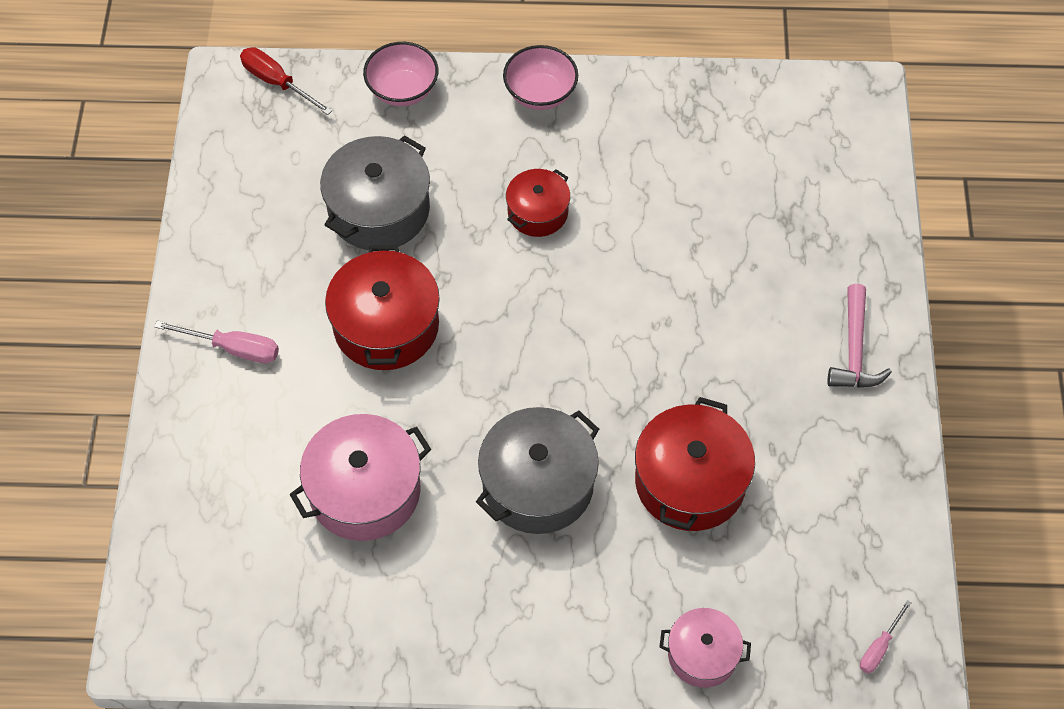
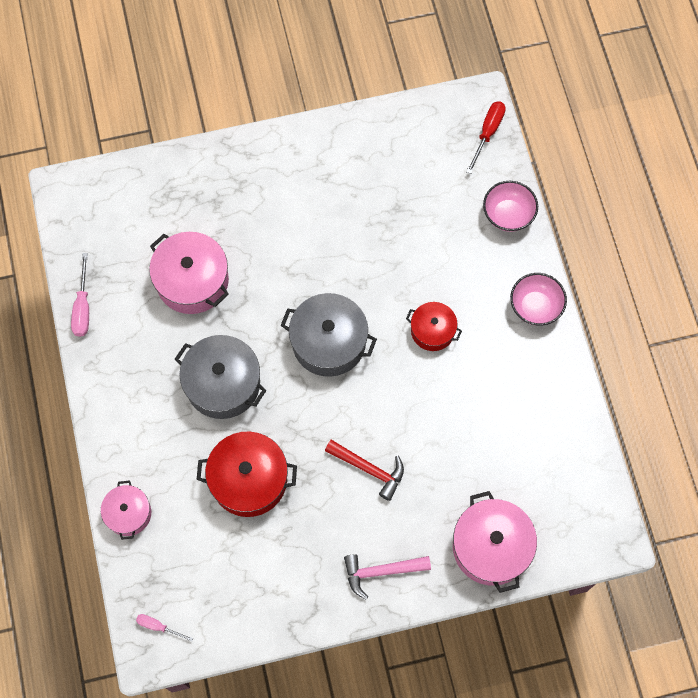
camera: 75 degrees right, 10 degrees up
(233, 348) = (272, 173): pink screwdriver -> pink screwdriver (83, 307)
(379, 210) = (403, 228): grey pot -> grey pot (329, 342)
(386, 325) = (314, 259): red pot -> none
(711, 330) = (369, 469): none -> red hammer
(847, 220) = (491, 547): none -> pink pot

